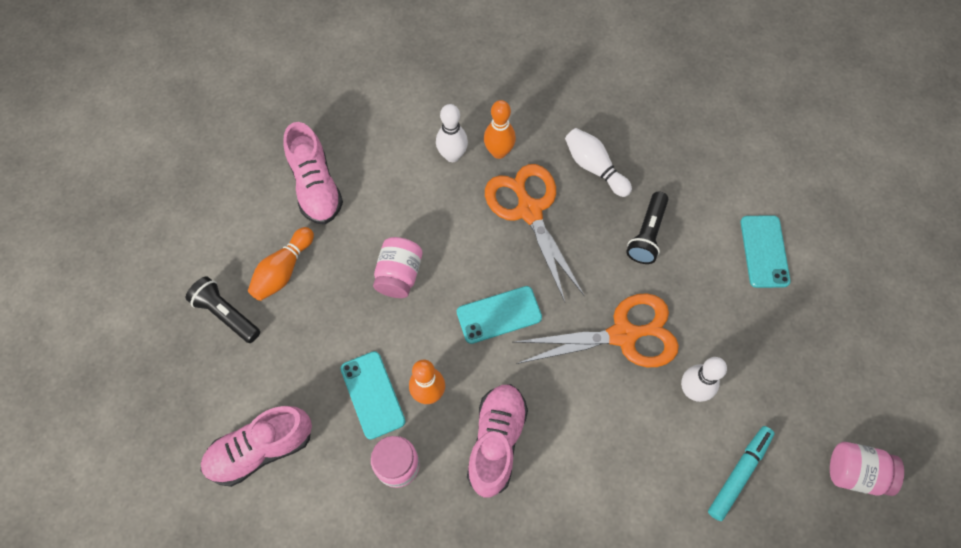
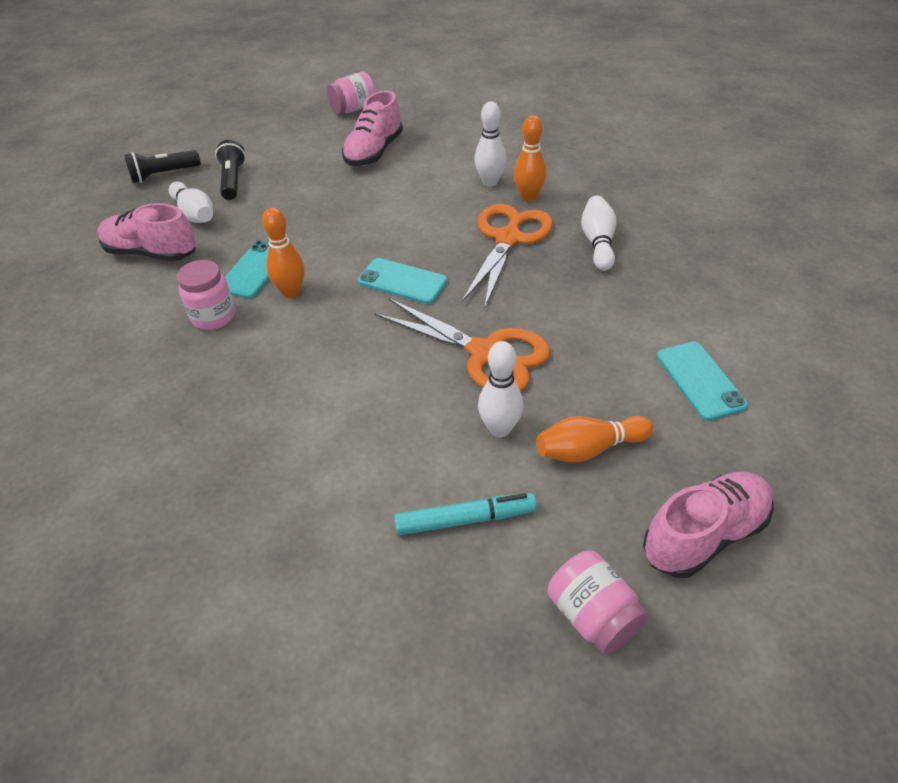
camera: 45 degrees right, 20 degrees down
(242, 378) = (195, 214): none -> white bowling pin
(283, 270) = (295, 179): orange bowling pin -> orange bowling pin (589, 449)
(399, 275) = (363, 221): pink jar -> pink jar (353, 109)
(496, 442) = (296, 350): pink shoe -> pink shoe (704, 535)
(647, 234) = (592, 305): black flashlight -> black flashlight (163, 175)
(764, 251) = (700, 380): turquoise phone -> turquoise phone turned 60 degrees counterclockwise

